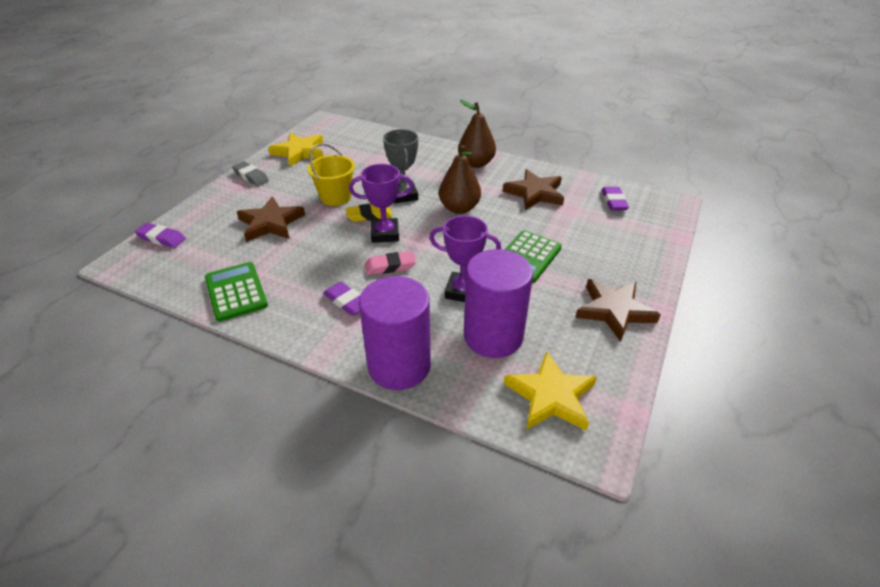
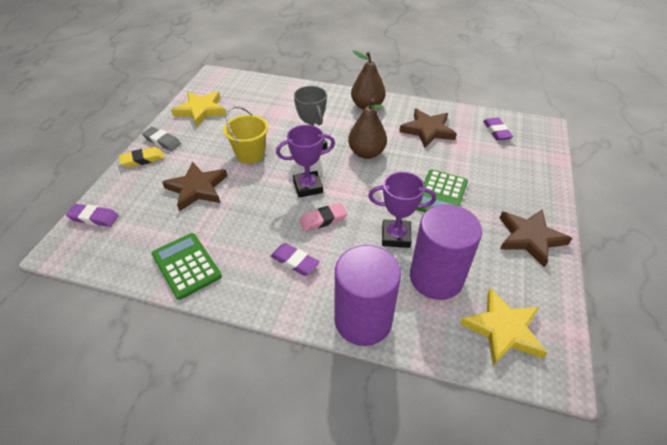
camera: 10 degrees left, 5 degrees up
(369, 215) = (287, 170): yellow eraser -> yellow eraser (142, 159)

